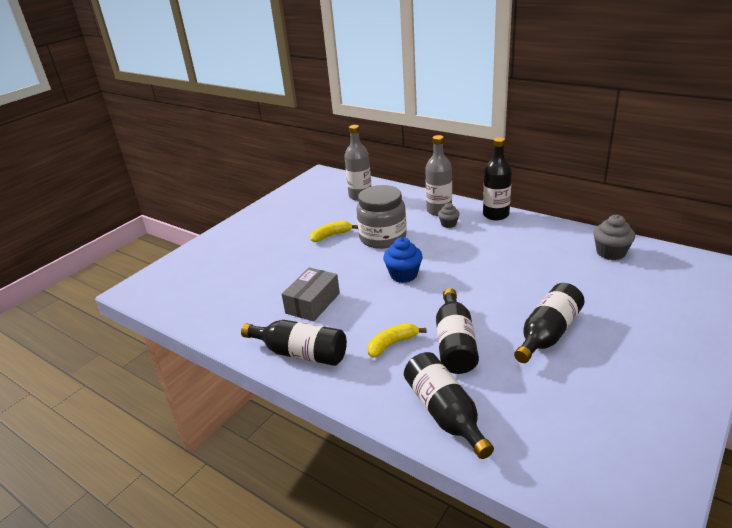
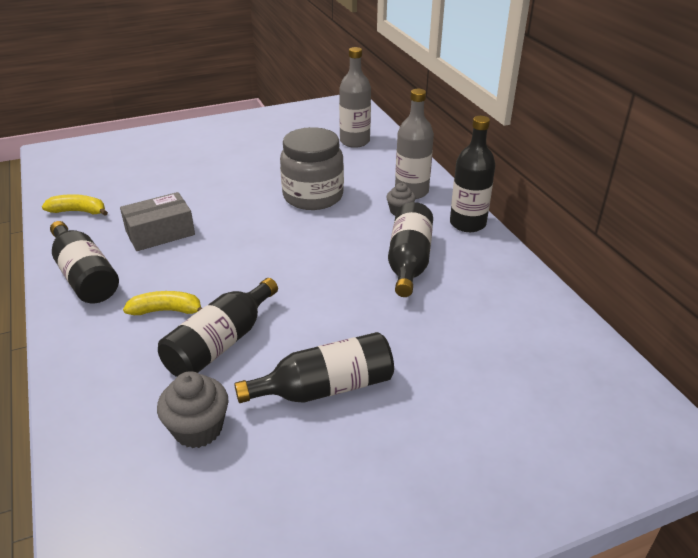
camera: 30 degrees right, 5 degrees up
(331, 235) = (269, 172): yellow banana -> yellow banana (78, 211)
(403, 275) = (277, 245): blue cupcake -> none
(445, 413) = (111, 408): black bottle -> black bottle (409, 261)
(610, 253) = (541, 334): grey cupcake -> grey cupcake (198, 429)

